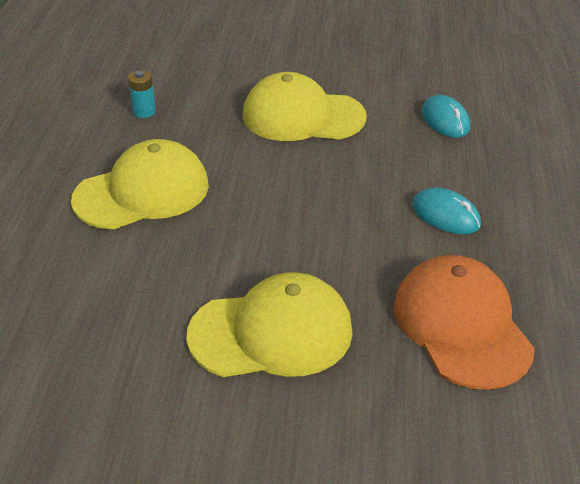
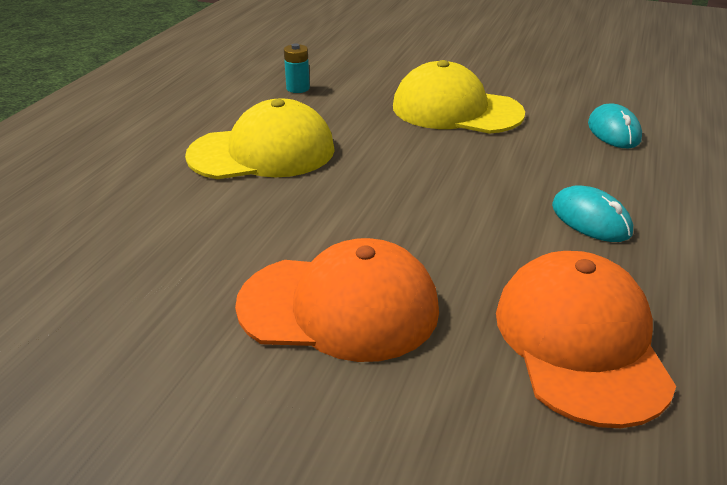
camera: 15 degrees right, 5 degrees down
(271, 333) = (339, 307): yellow cap -> orange cap

